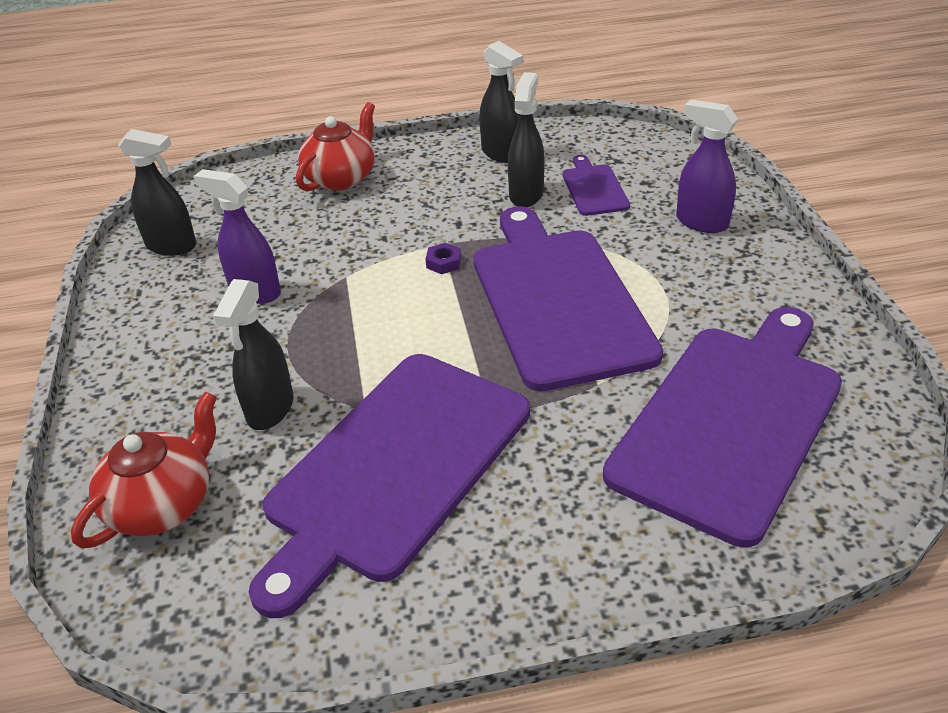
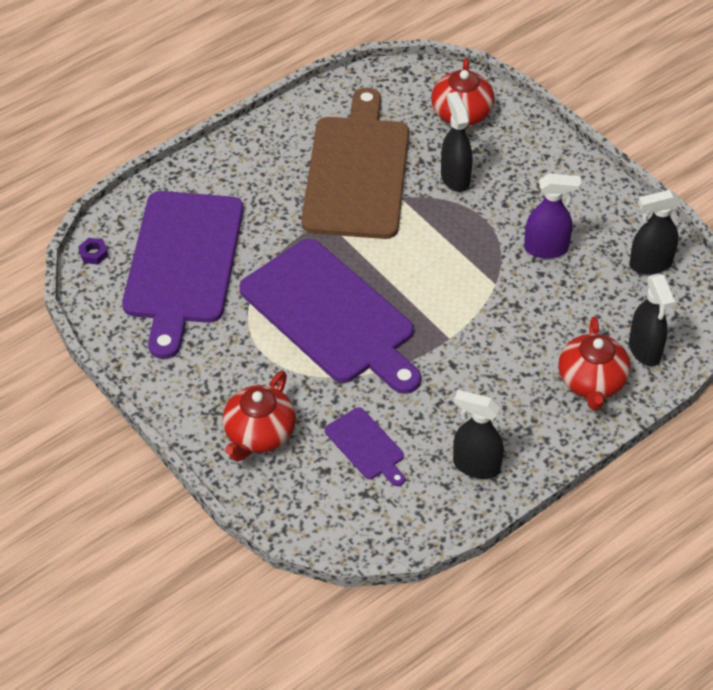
camera: 150 degrees right, 10 degrees up
(394, 467) = (357, 172): purple cutting board -> brown cutting board
(443, 263) = (434, 320): purple nut -> purple nut (93, 254)
(526, 194) = (419, 417): black spray bottle -> black spray bottle (645, 350)
(701, 222) = (259, 434): purple spray bottle -> red teapot

